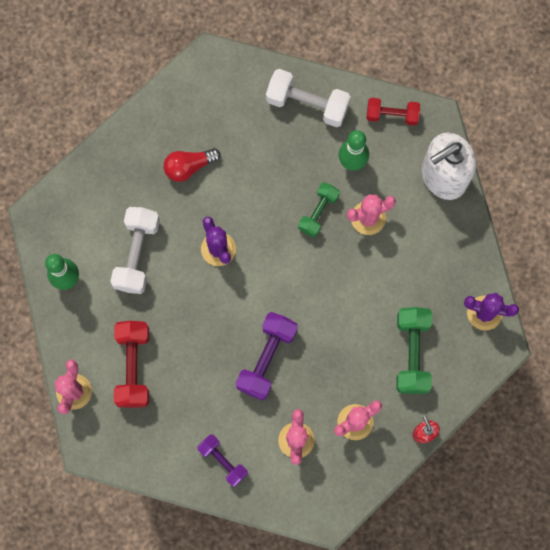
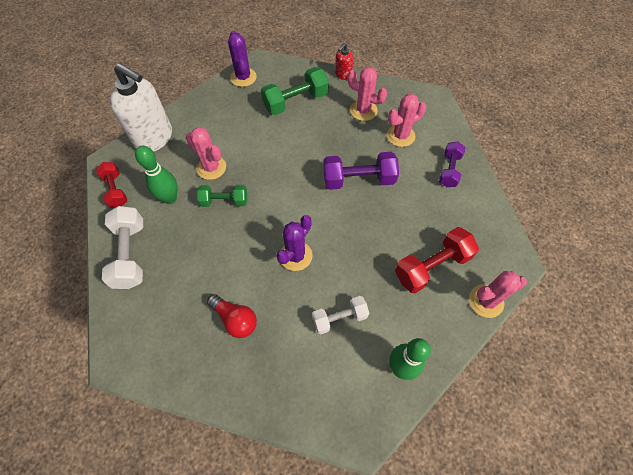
camera: 120 degrees left, 15 degrees down
(137, 254) = (339, 318): white dumbbell -> white dumbbell, size x0.64

